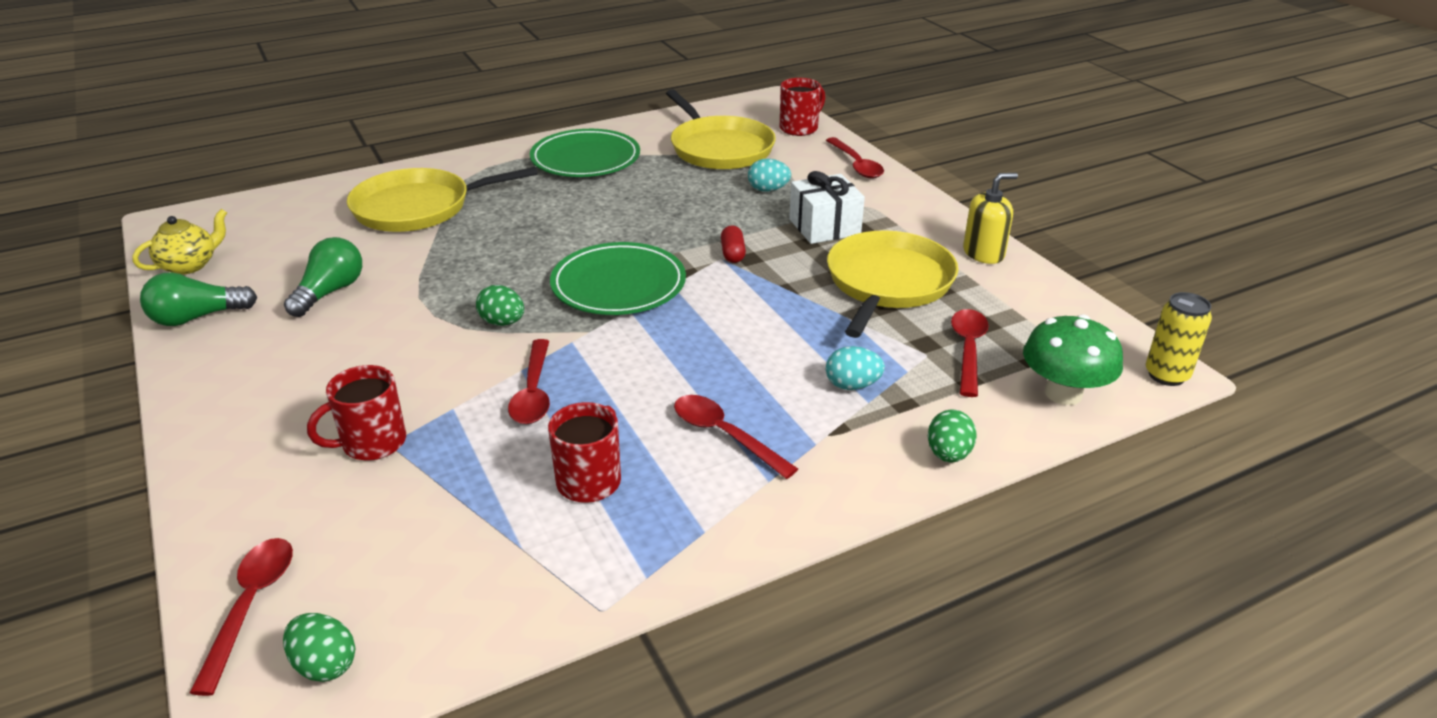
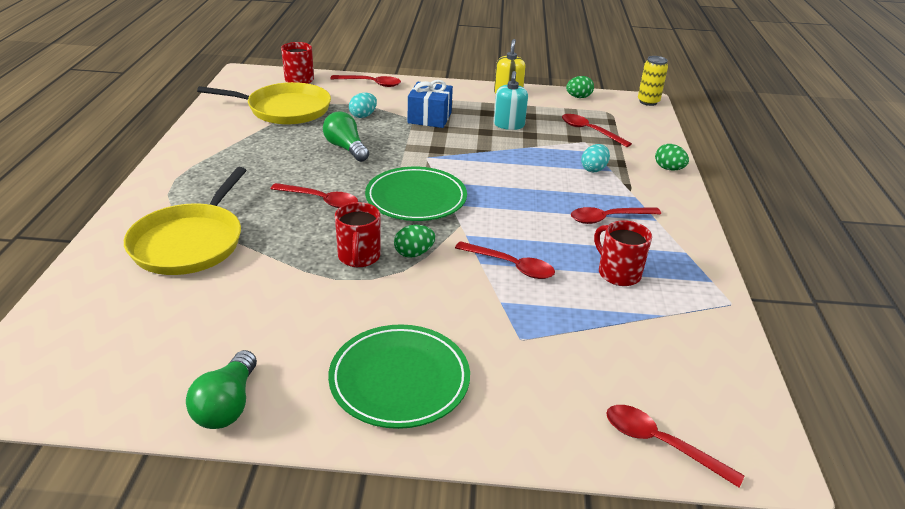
camera: 60 degrees left, 0 degrees up
(190, 265) = (113, 393): yellow teapot -> none
(325, 665) = (732, 420): green egg -> green egg (578, 97)
(330, 292) = (275, 319): green light bulb -> green light bulb (346, 148)
(372, 443) = (513, 347): red mug -> red mug (359, 257)
(554, 236) = (321, 200): none -> red spoon
(585, 159) = (222, 154): green plate -> green plate (399, 379)
(732, 253) = (425, 152): red capsule -> none
(824, 227) = (429, 117): white gift -> blue gift
(887, 283) = (509, 125): yellow pan -> turquoise soap dispenser
(1063, 393) = (643, 126): green mushroom -> none

